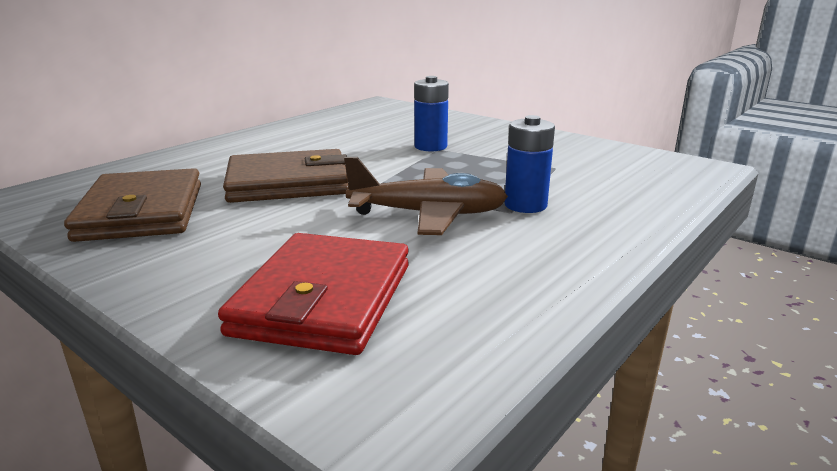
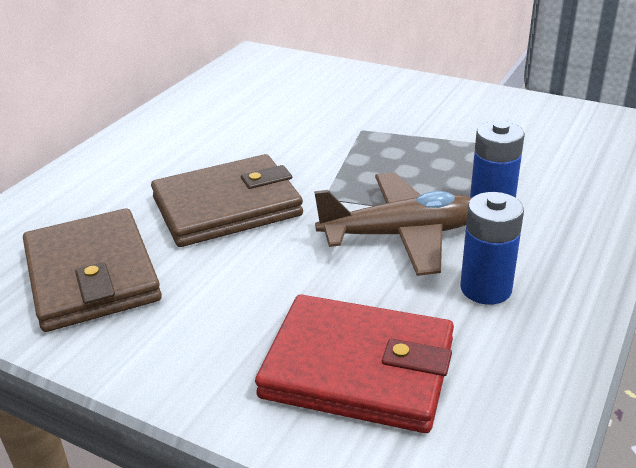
camera: 10 degrees left, 10 degrees up
(323, 299) = (358, 369): red wallet -> red wallet turned 75 degrees counterclockwise
(430, 147) = (351, 127): blue battery -> blue battery (485, 289)

